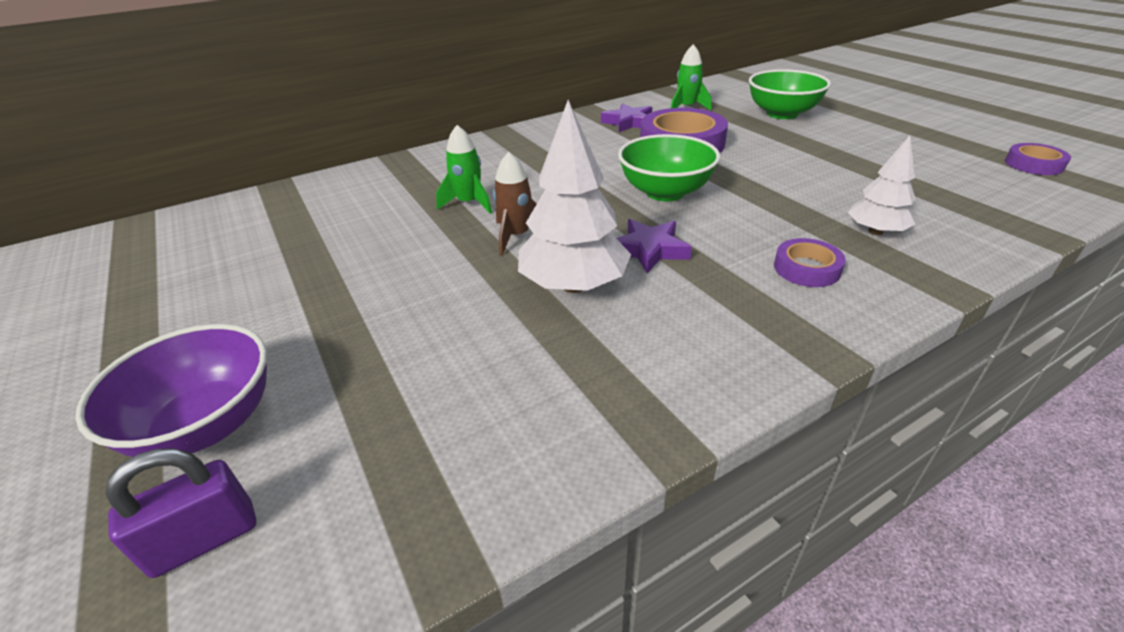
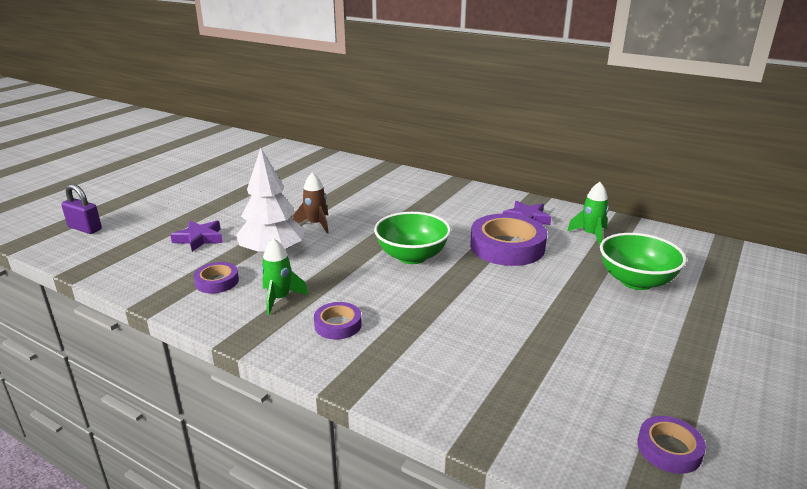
camera: 60 degrees right, 10 degrees down
(207, 425) = (138, 207): purple bowl -> none
(469, 203) = (345, 201): green rocket -> green rocket (280, 299)
(631, 353) = (217, 281): none -> purple tape
(649, 250) = (326, 266): purple star -> purple star (199, 239)
(875, 231) = (415, 350): white tree -> none

